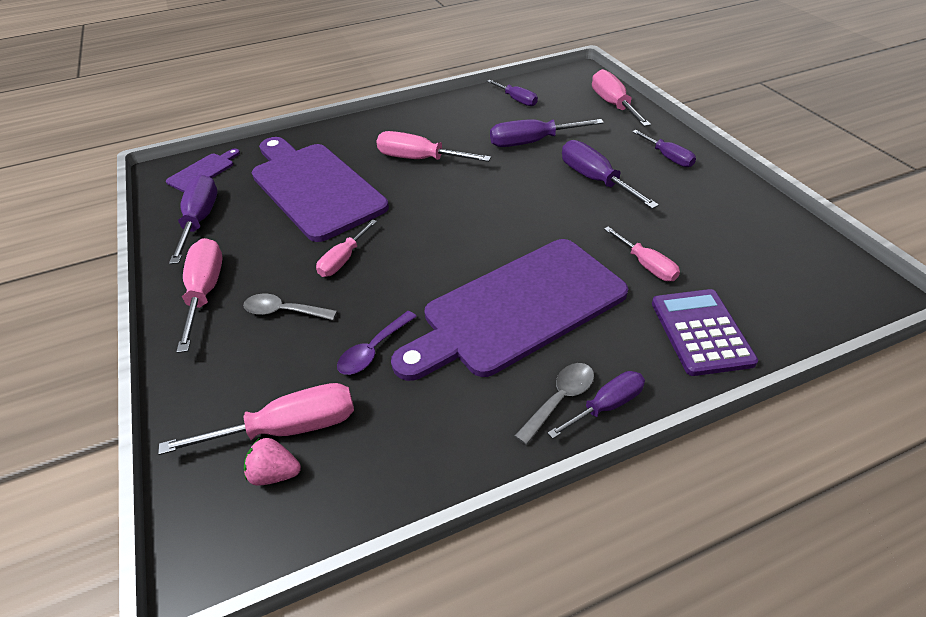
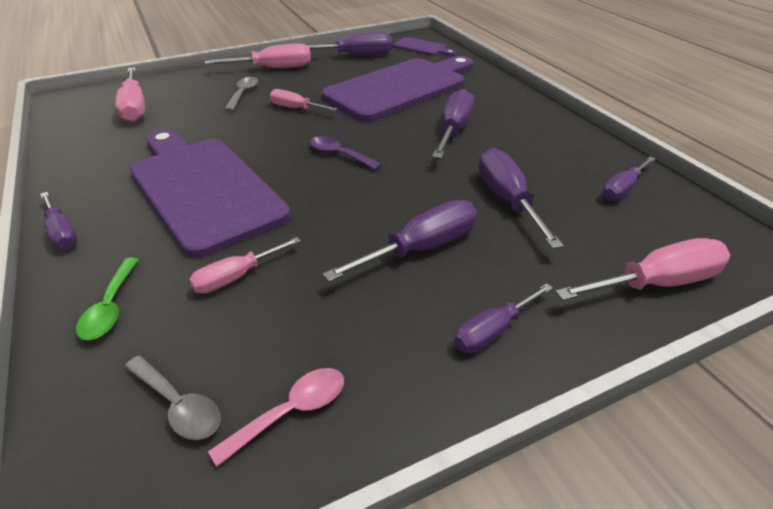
camera: 85 degrees right, 5 degrees down
(275, 473) = (103, 108): pink strawberry -> none
(373, 350) = (187, 128): purple spoon -> purple spoon (339, 155)
(419, 159) = (454, 130): pink screwdriver -> purple screwdriver
(560, 399) = (86, 208): grey spoon -> grey spoon (178, 405)
(701, 332) = (111, 307): purple calculator -> green spoon
(756, 227) = (291, 412): none -> pink spoon

